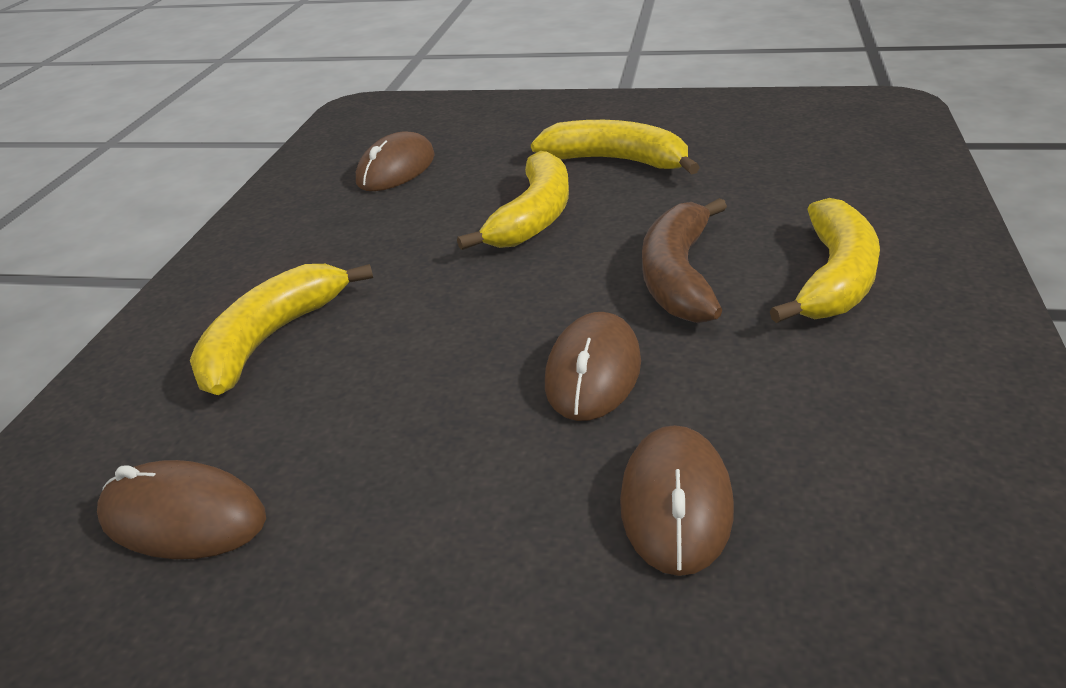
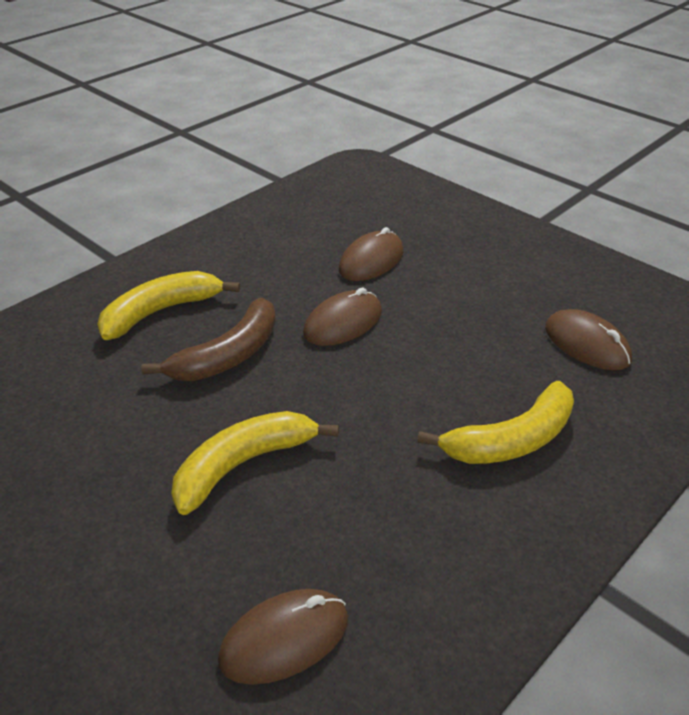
camera: 150 degrees left, 5 degrees up
(617, 161) = (99, 500): yellow banana -> none

